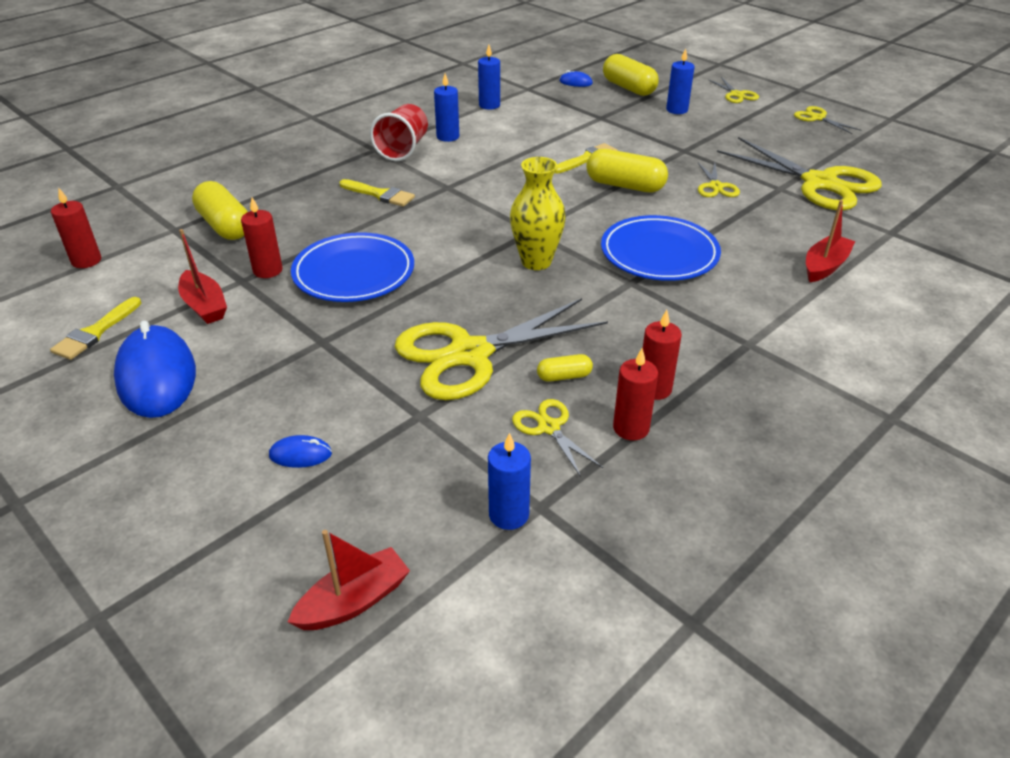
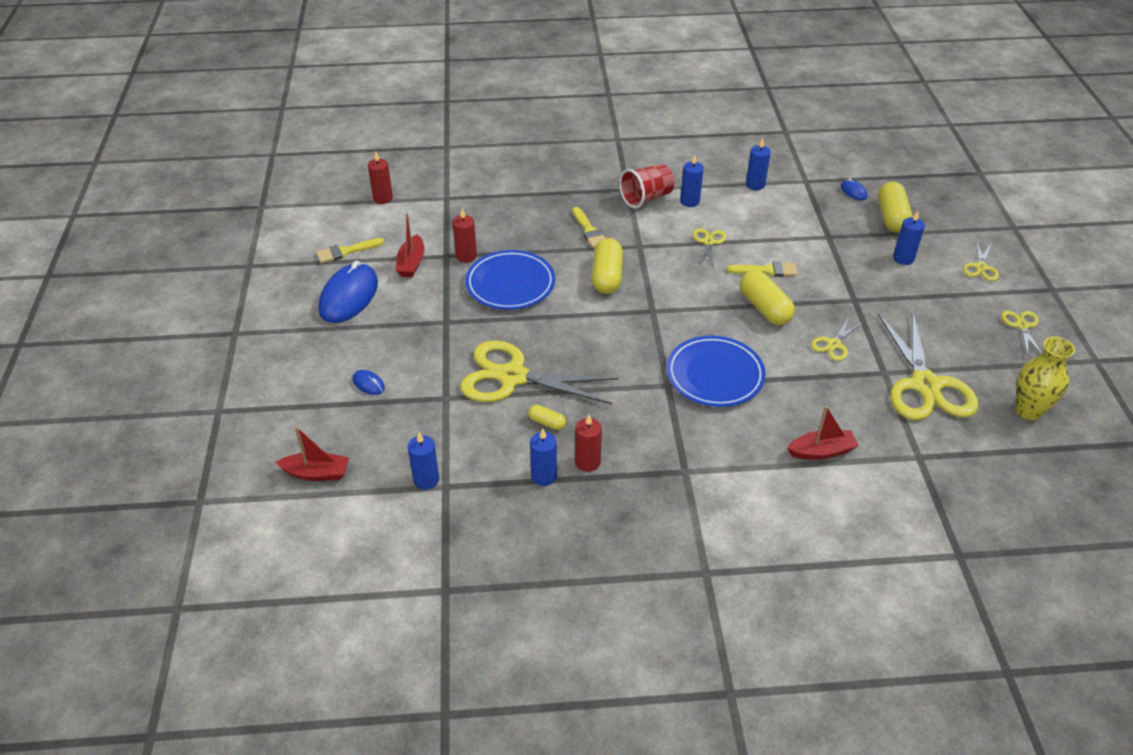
camera: 40 degrees right, 5 degrees up
(225, 226) = (475, 209): yellow capsule -> yellow capsule (607, 276)
(536, 262) = (626, 336): yellow vase -> yellow vase (1028, 410)
(549, 427) = (501, 447): yellow scissors -> yellow scissors (708, 242)
(631, 428) = (544, 476): red candle -> blue candle

